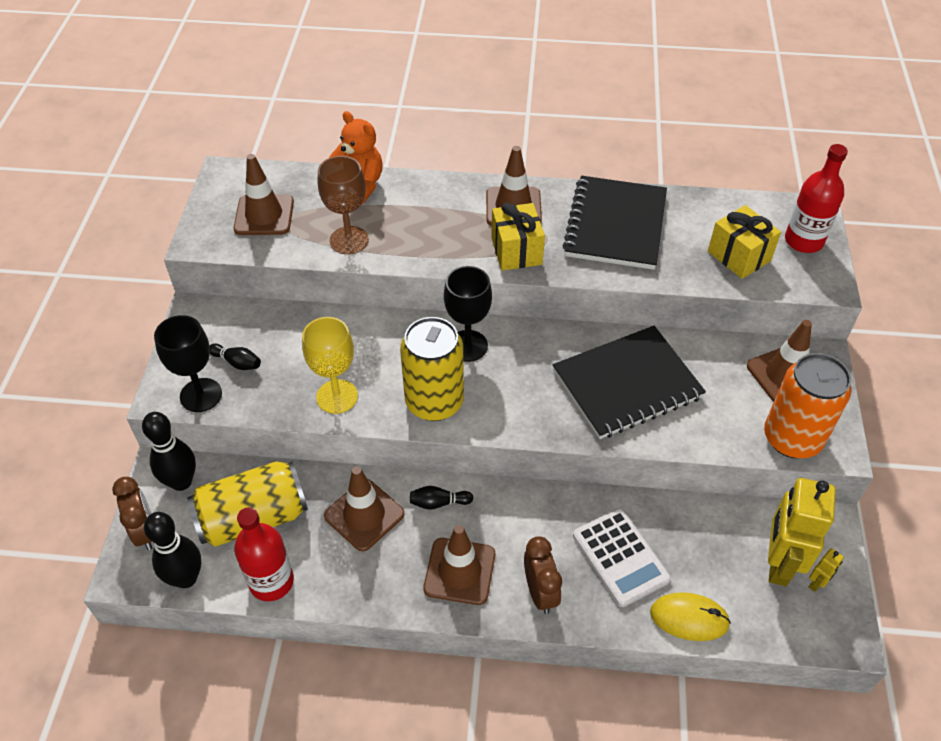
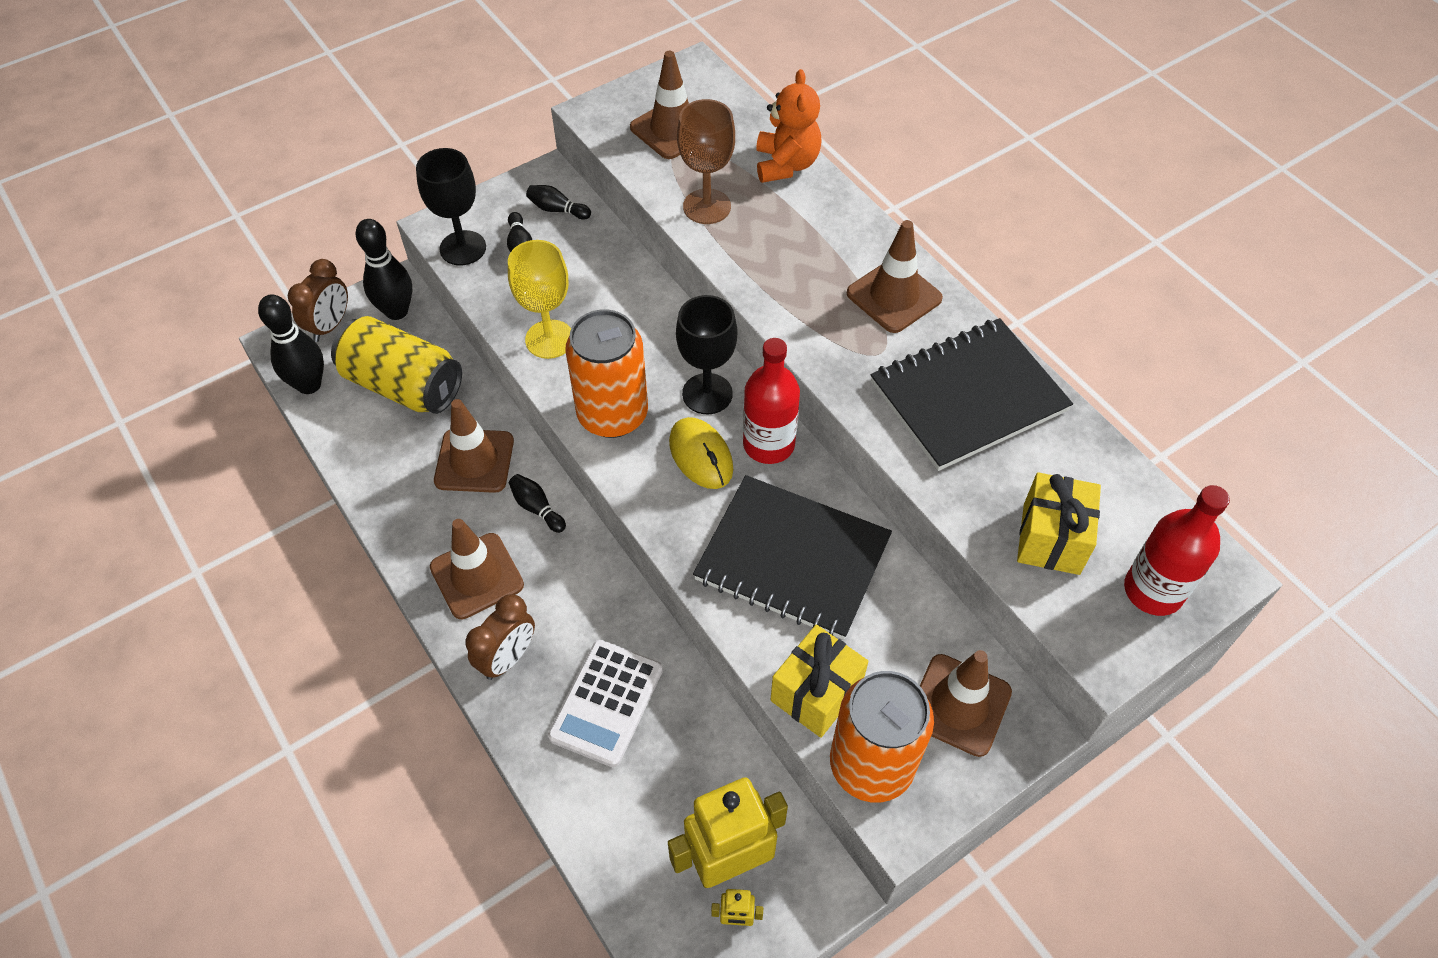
camera: 50 degrees right, 5 degrees up
(230, 324) = (557, 210): none -> black bowling pin
(271, 581) = (352, 444): red bottle -> red bottle (768, 444)
(434, 402) = (612, 414): yellow can -> orange can
(516, 251) = (834, 338): yellow gift -> yellow gift (816, 693)
(689, 618) = (586, 812): yellow mouse -> yellow mouse (701, 456)

